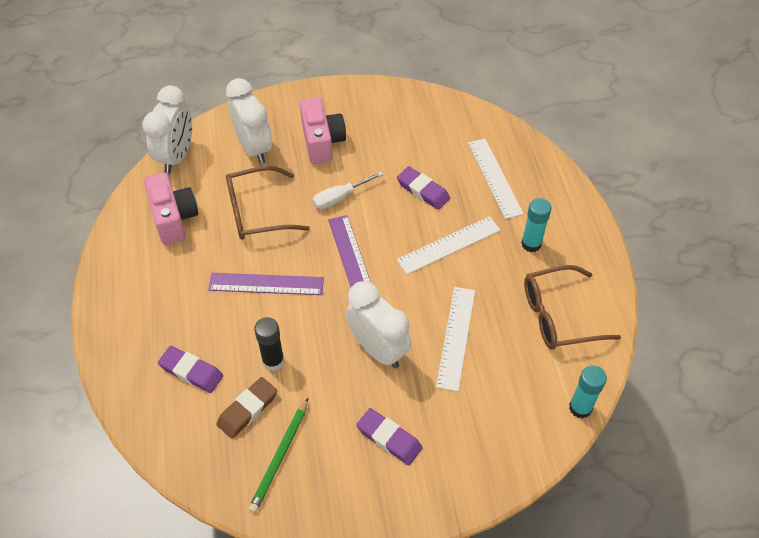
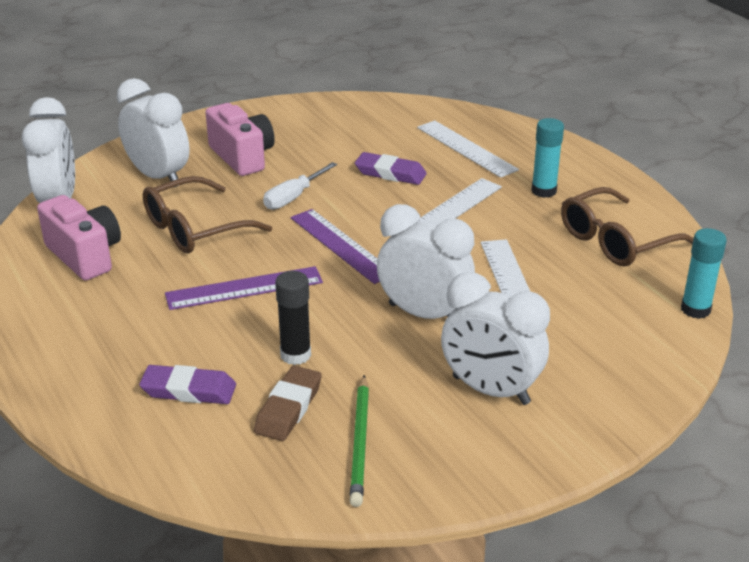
camera: 20 degrees left, 20 degrees down
(389, 438) = (490, 390): purple eraser -> white clock

